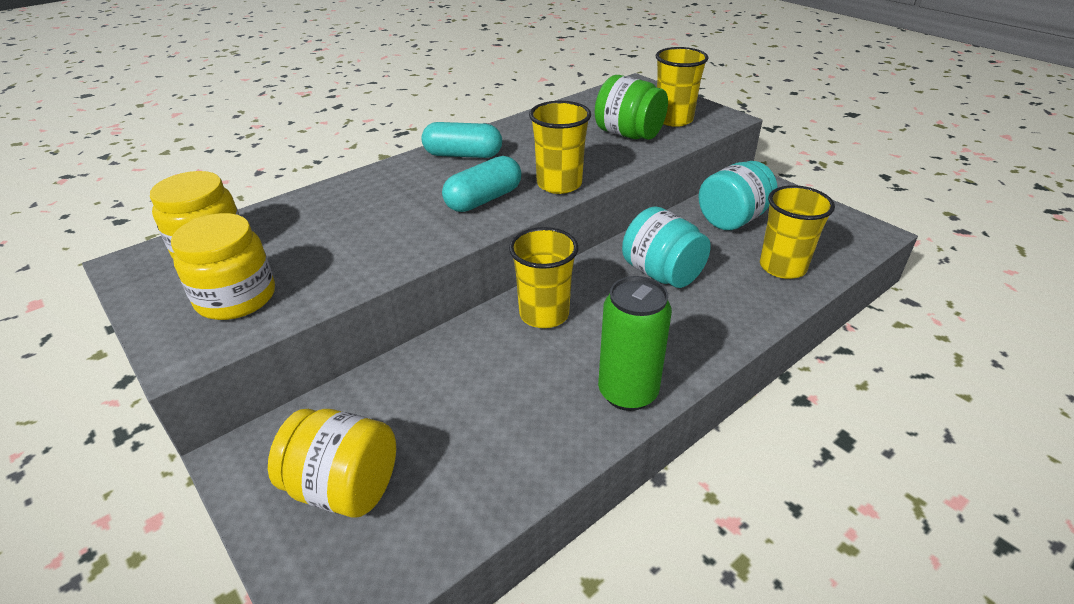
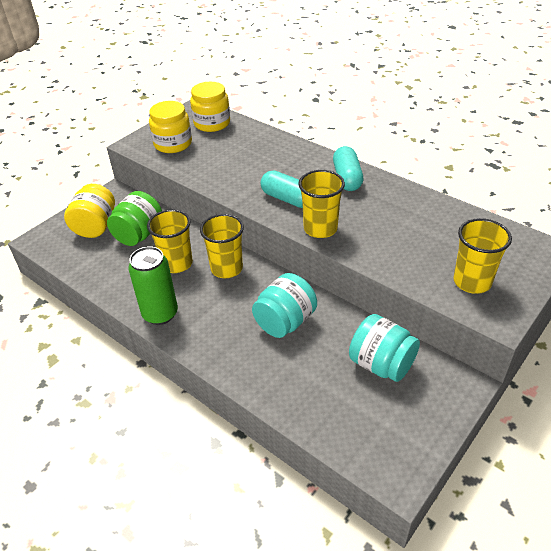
camera: 80 degrees right, 5 degrees up
(628, 134) = (423, 255): green jar -> green jar (139, 234)
(782, 267) = (314, 398): yellow cup -> yellow cup (177, 263)

